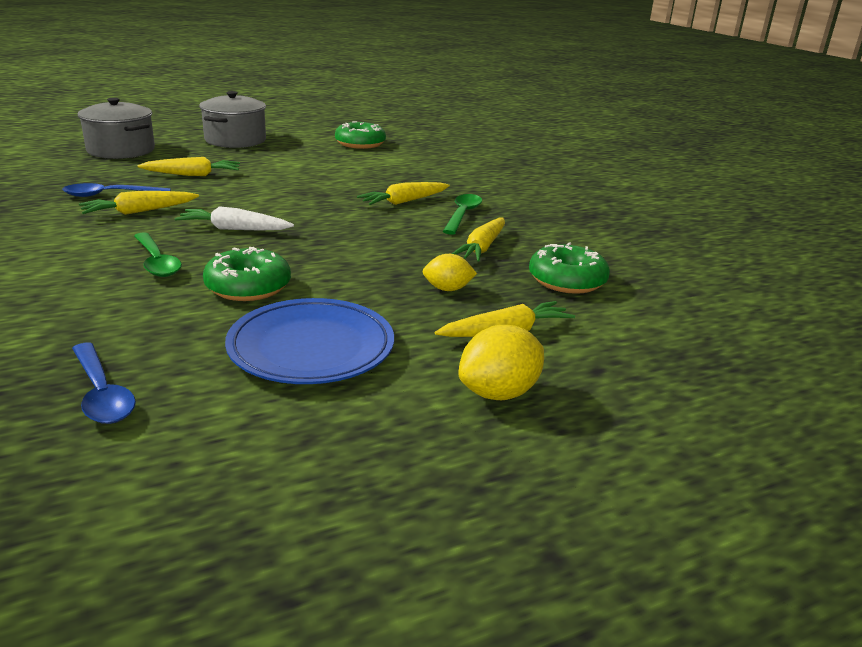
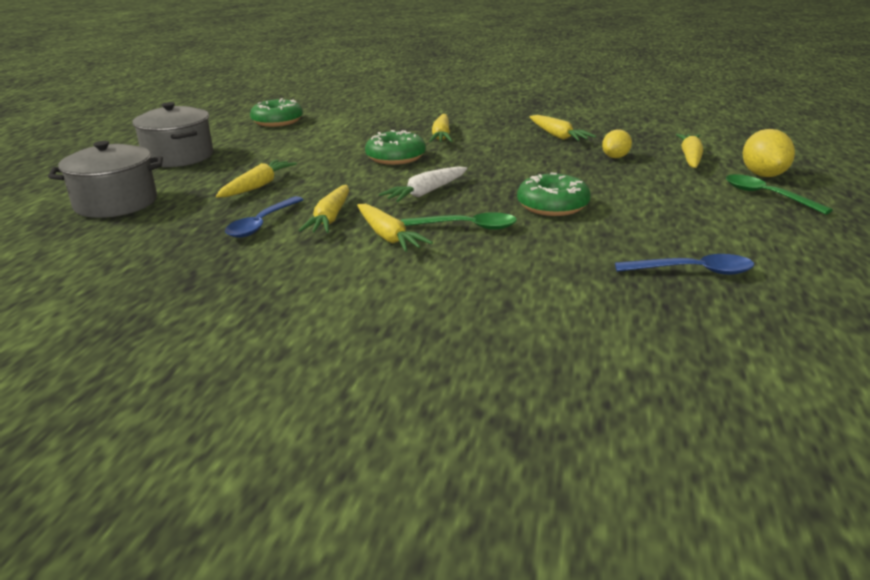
camera: 50 degrees left, 0 degrees up
(111, 239) = (388, 236): none -> yellow carrot
(311, 348) = (671, 205): blue plate -> none
(462, 215) = (491, 128): green spoon -> green spoon (767, 196)
(567, 280) = (632, 130): green donut -> green donut (396, 157)

